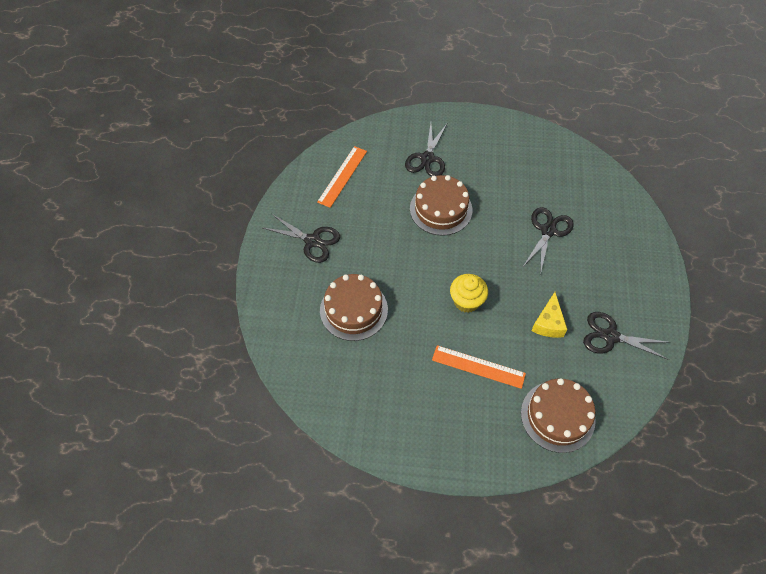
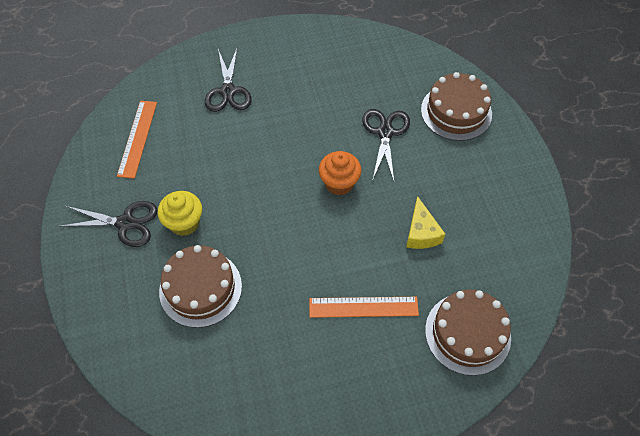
camera: 20 degrees left, 0 degrees up
(441, 209) = (262, 143): brown cake -> brown cake (456, 112)
(466, 301) = (325, 237): yellow cupcake -> yellow cupcake (184, 223)
(493, 261) = (339, 183): none -> orange cupcake
(610, 336) = (490, 226): black scissors -> none

